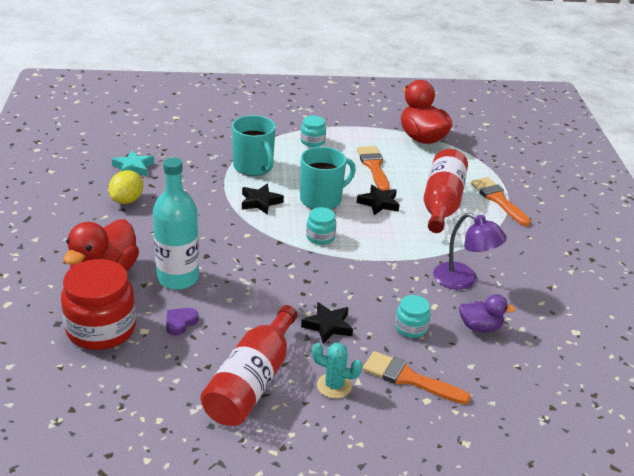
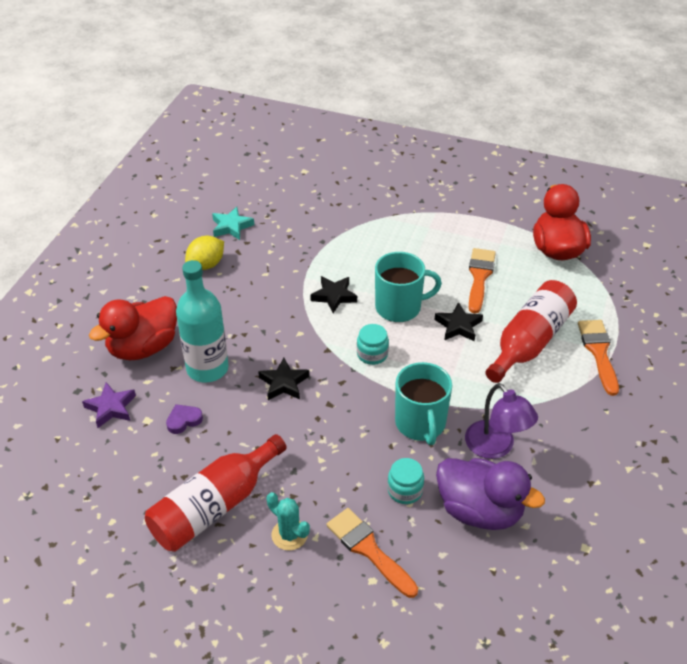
camera: 25 degrees right, 10 degrees up
(101, 329) = (111, 408): red jar -> purple star
(254, 167) = (350, 251): turquoise mug -> turquoise mug (420, 424)
(312, 141) = (430, 230): turquoise jar -> none
(328, 326) = (321, 463): black star -> black star (284, 383)
(480, 327) = (480, 510): purple duck -> purple duck, size x1.80

